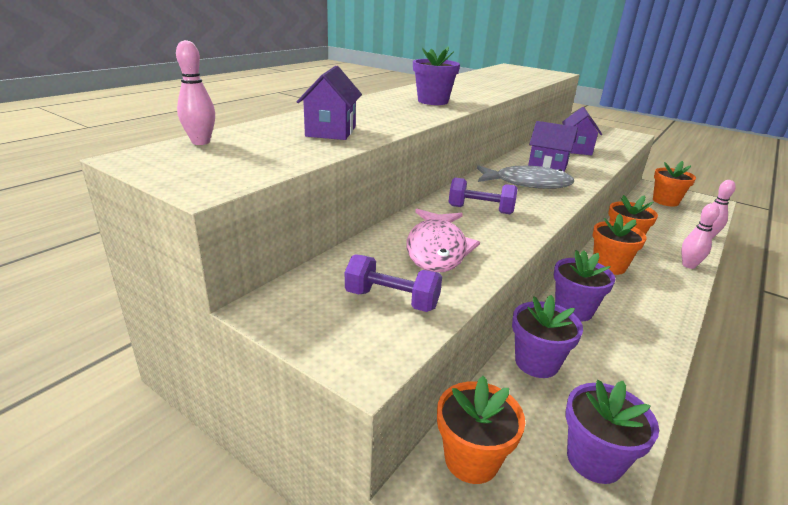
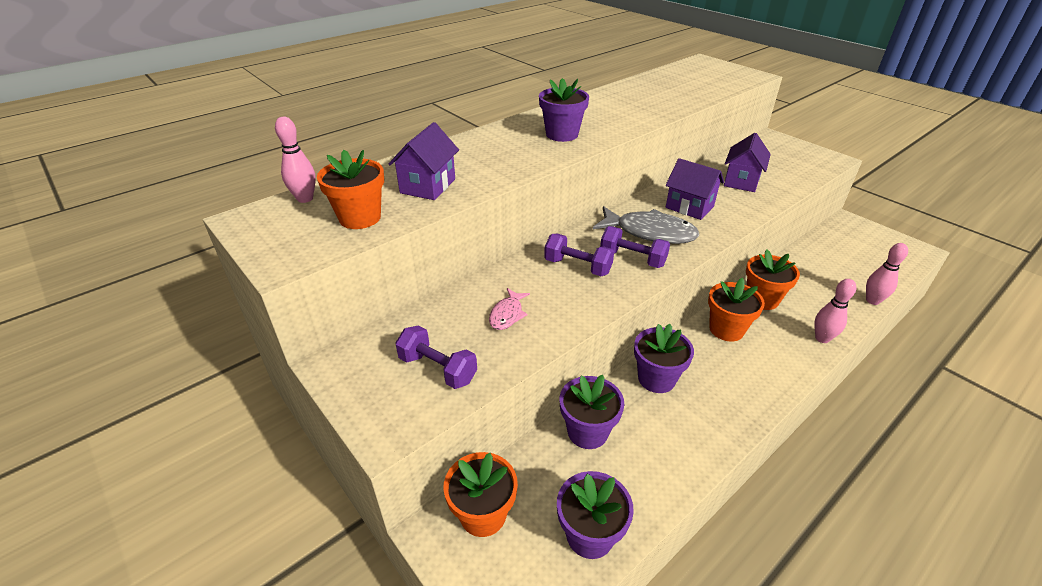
camera: 15 degrees right, 10 degrees up
(437, 249) = (507, 314): pink fish -> pink fish, size x0.52
(525, 201) = (632, 259): none -> purple dumbbell
(665, 201) = (852, 245): orange flower pot -> orange flower pot (360, 218)

